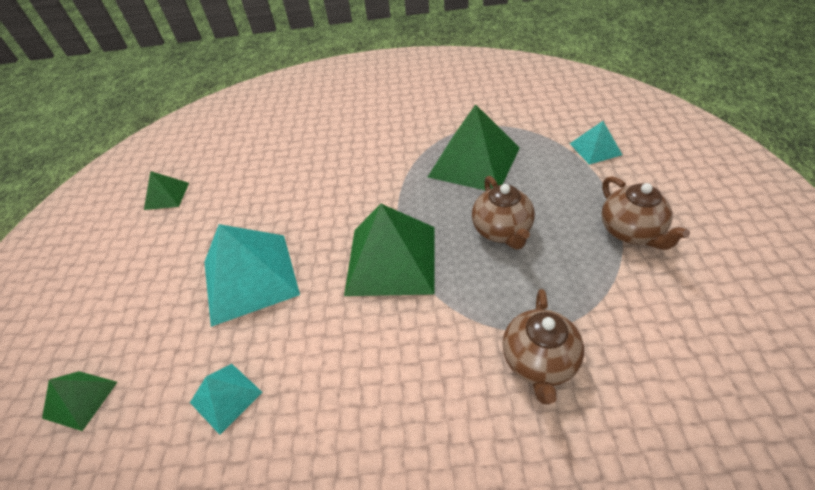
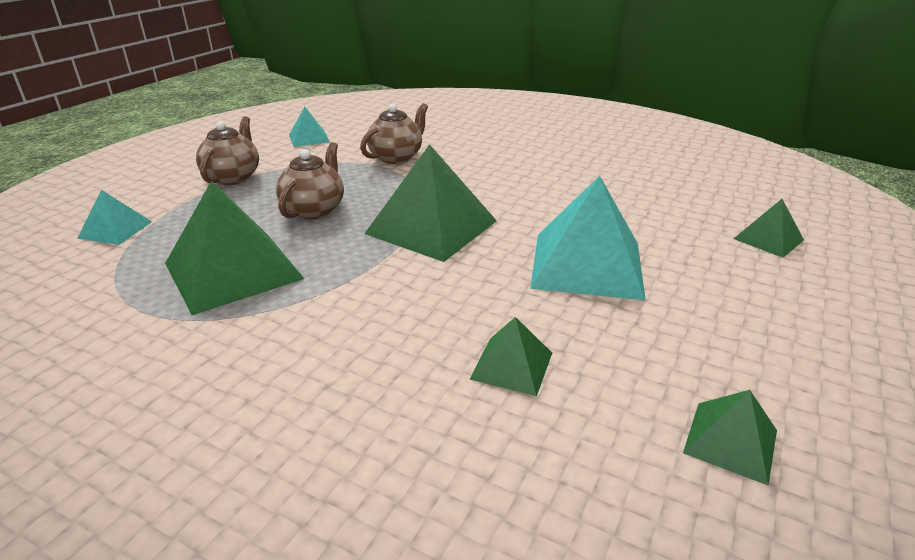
camera: 155 degrees left, 15 degrees down
(226, 397) = (625, 203): turquoise pyramid -> turquoise pyramid (309, 138)
(274, 184) = (512, 365): none -> green pyramid

